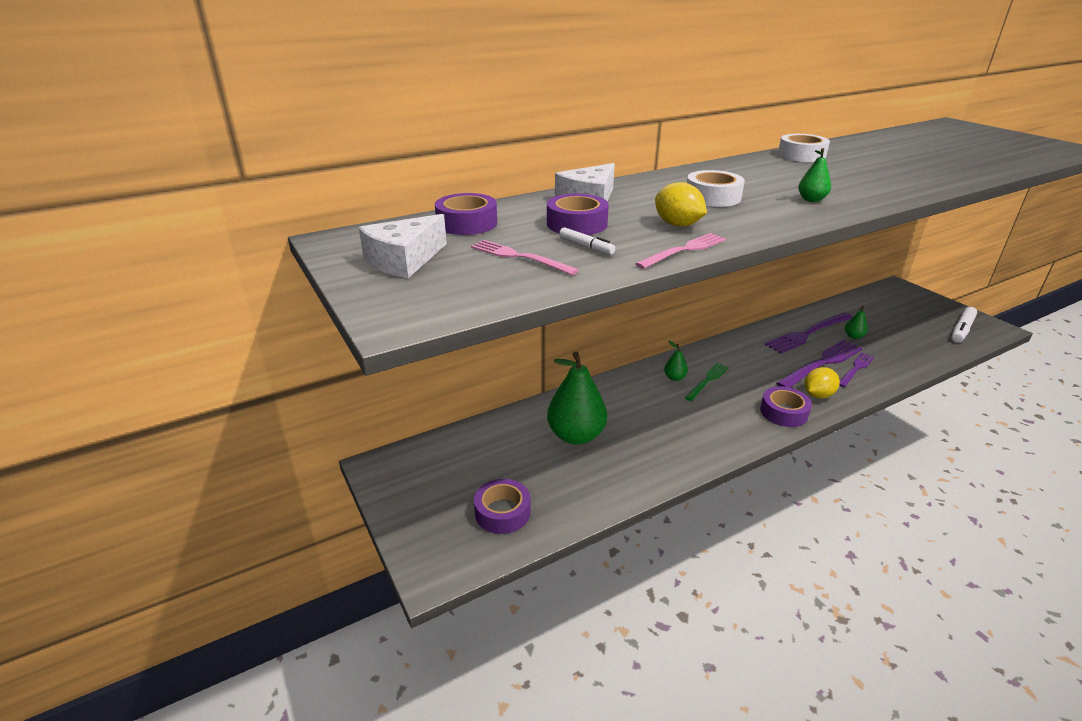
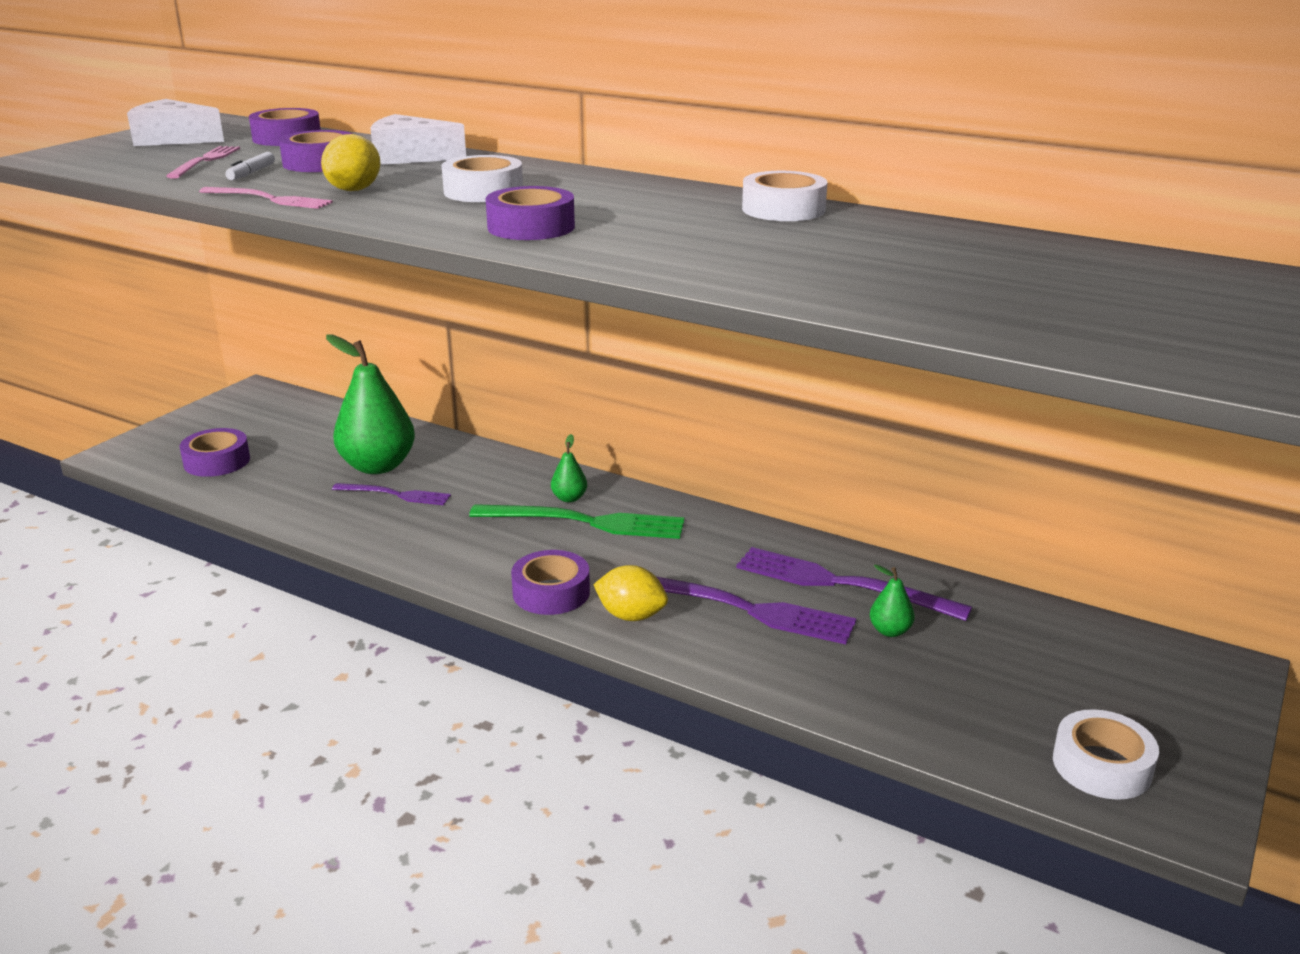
camera: 60 degrees right, 5 degrees down
(707, 380) = (585, 522): green fork -> green fork, size x1.71
(811, 200) = (531, 227): green pear -> purple tape
(856, 369) = (760, 644): purple fork -> purple fork (395, 495)
(961, 330) = (1102, 766): white marker -> white tape

